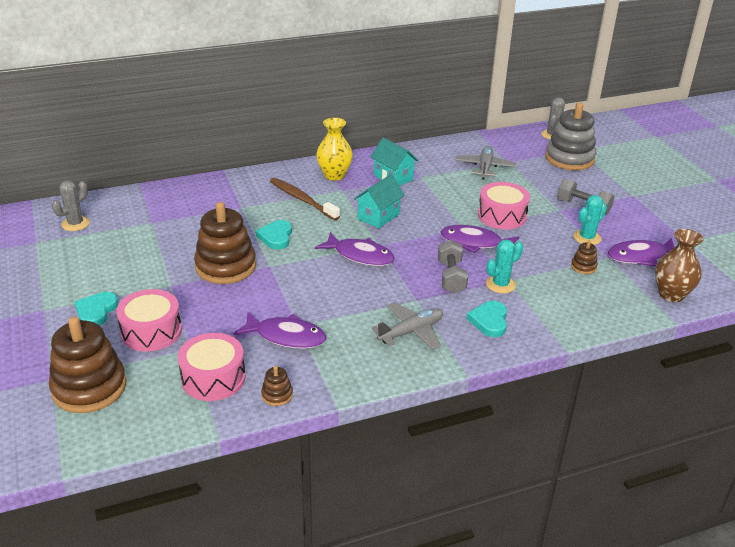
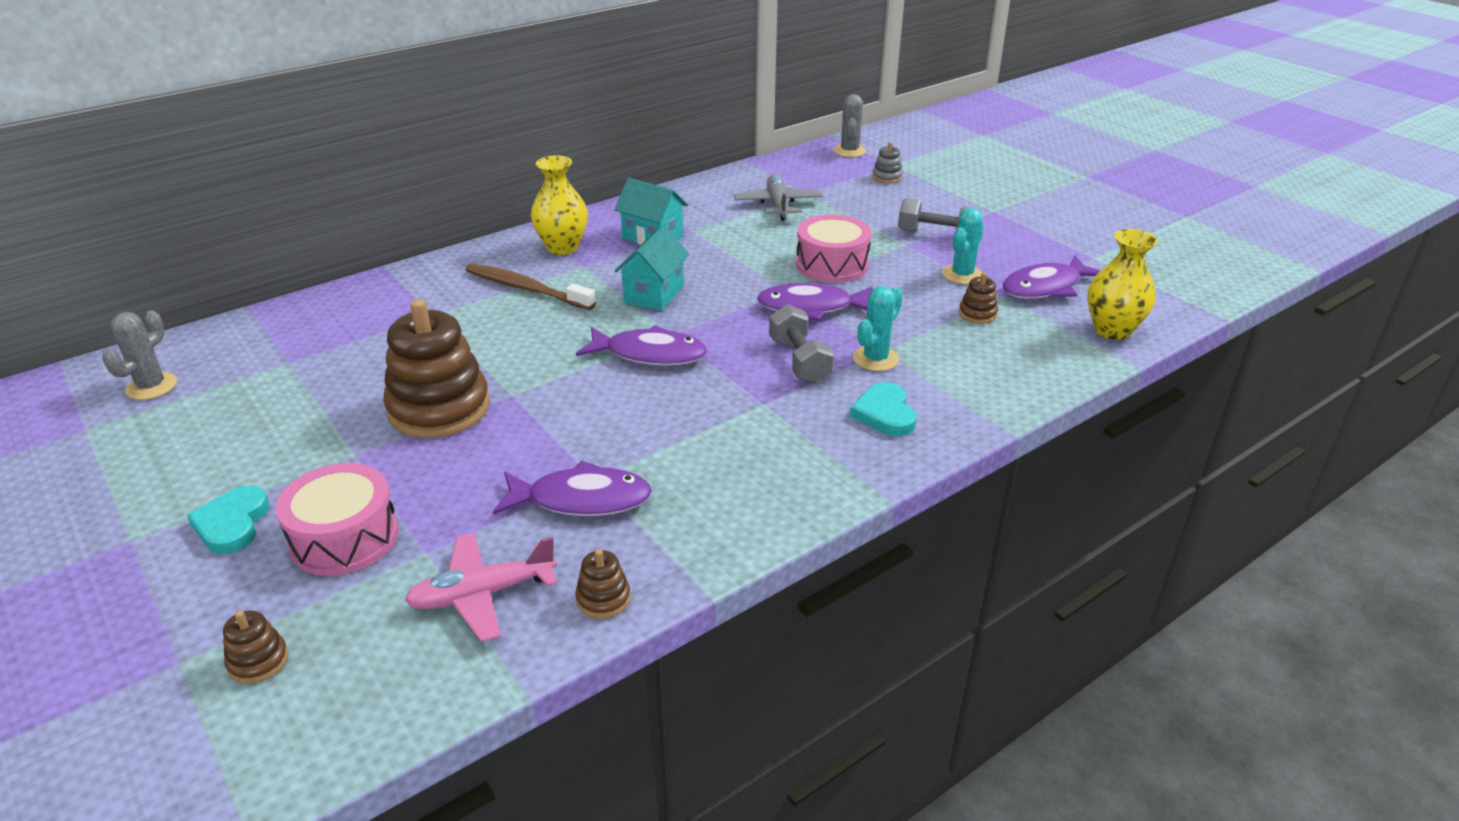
camera: 15 degrees left, 0 degrees up
(89, 387) = (258, 661): brown stacking toy -> brown stacking toy, size x0.43
(213, 378) = (482, 594): pink drum -> pink plane
(276, 237) = (506, 349): turquoise heart -> none
(411, 332) = (776, 453): grey plane -> none
(569, 159) = (887, 177): grey stacking toy -> grey stacking toy, size x0.43
(671, 295) = (1112, 330): brown vase -> yellow vase

